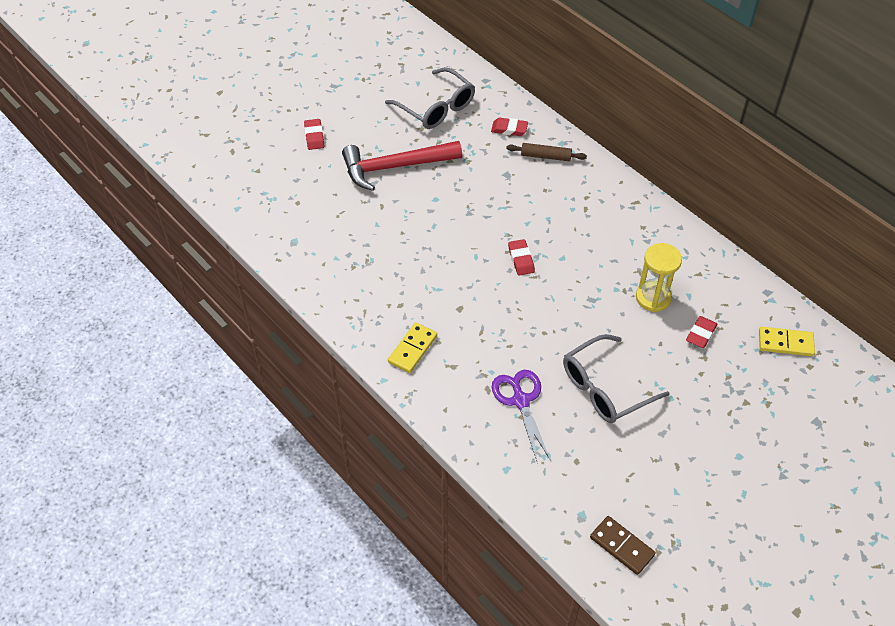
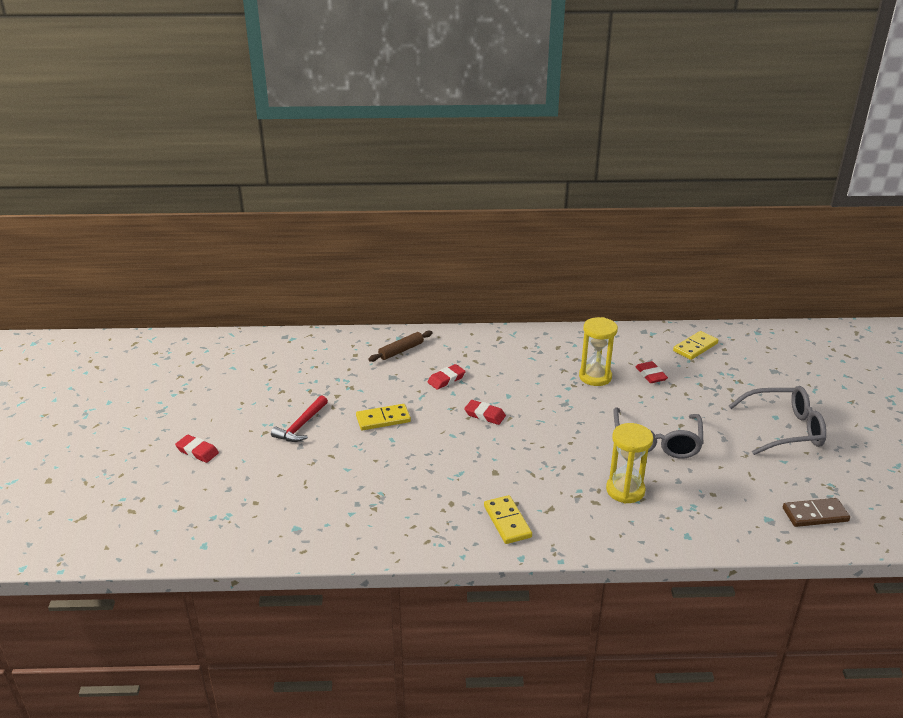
camera: 50 degrees left, 20 degrees down
(395, 167) = (301, 425): red hammer -> red hammer, size x0.56
(436, 108) = (273, 372): grey glasses -> grey glasses (784, 429)
(451, 205) = (383, 419): none -> yellow domino
(509, 129) = (350, 352): red eraser -> red eraser (446, 379)
(521, 400) = (625, 490): purple scissors -> yellow hourglass

